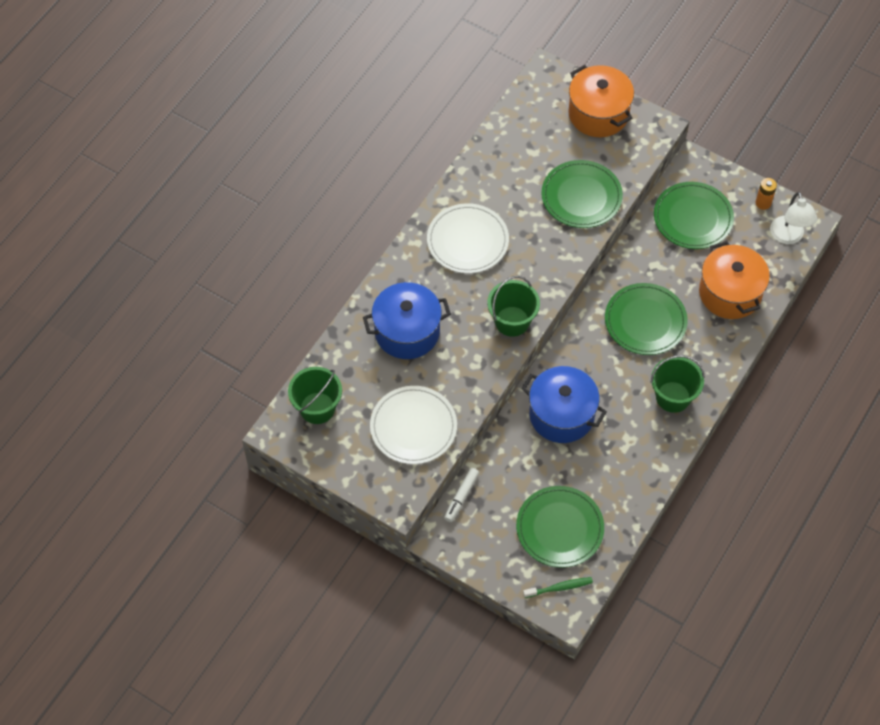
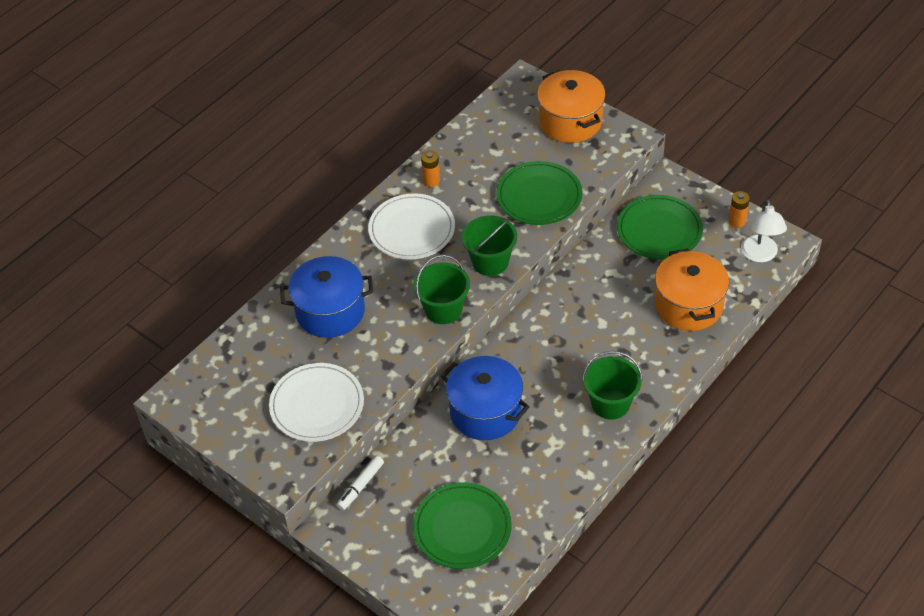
camera: 10 degrees right, 10 degrees down
(317, 408) = (219, 378): green bucket -> green bucket (490, 262)
(477, 188) = (431, 181): none -> orange battery
(559, 587) = (450, 591): green toothbrush -> none
(645, 321) = (592, 326): green plate -> none

